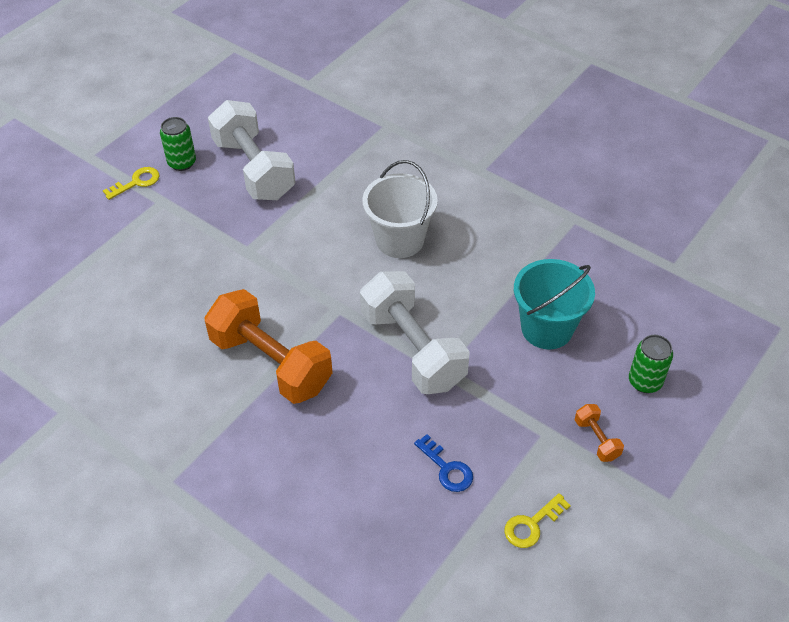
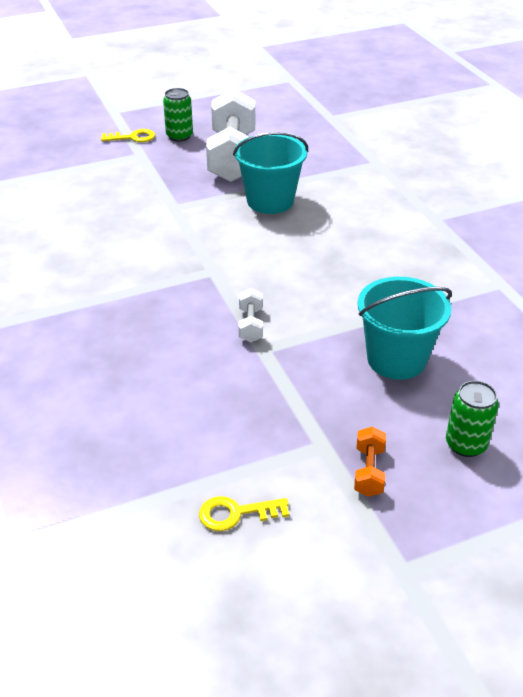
camera: 30 degrees right, 10 degrees down
(271, 363) = (119, 288): orange dumbbell -> none
(328, 208) = (270, 201): none -> turquoise bucket
(400, 240) = (313, 243): white bucket -> none
(413, 349) = (251, 325): white dumbbell -> white dumbbell, size x0.42
(447, 468) = (196, 429): blue key -> none

